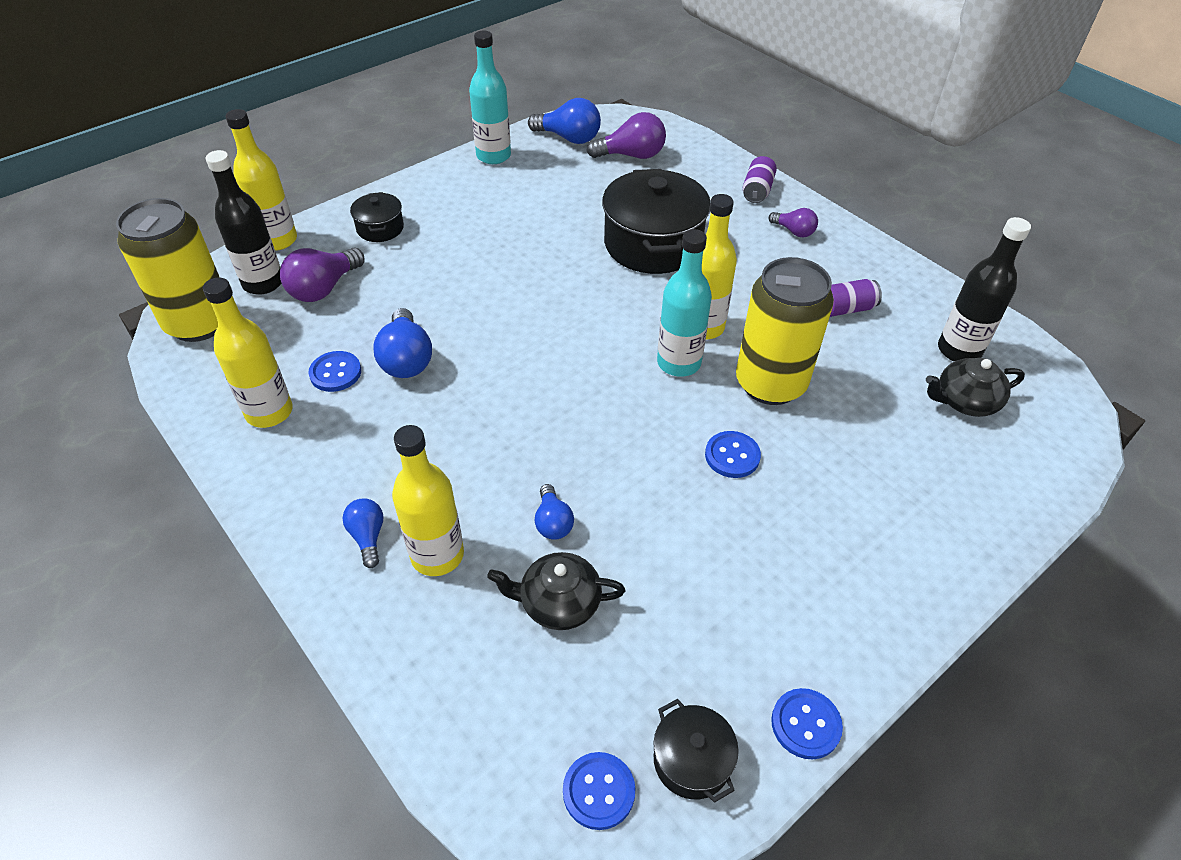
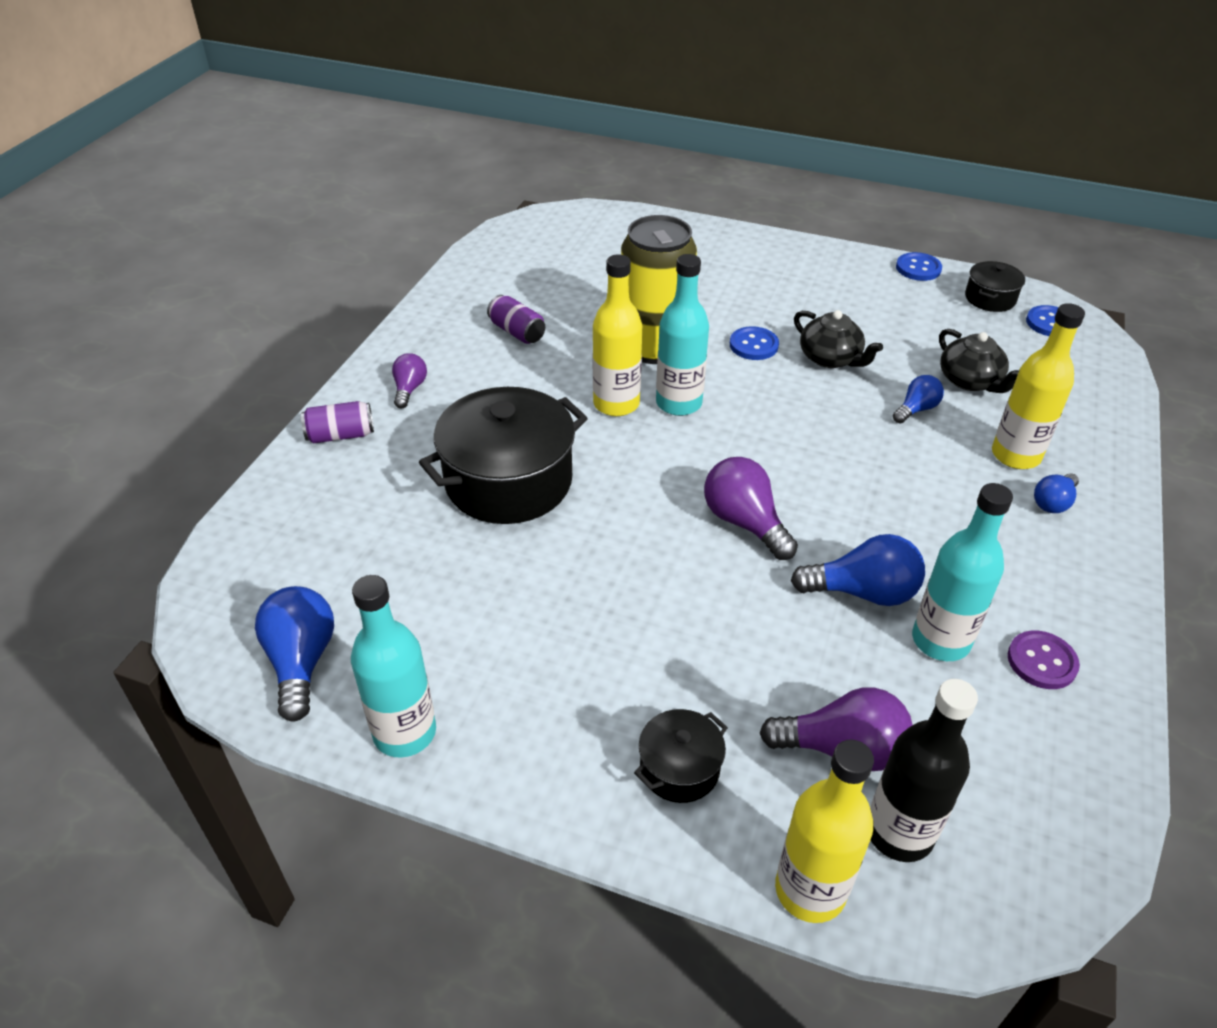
camera: 120 degrees left, 5 degrees down
(199, 323) = (1027, 850): yellow can -> none
(269, 412) = (1041, 661): yellow bottle -> purple button
(335, 373) = (940, 641): blue button -> turquoise bottle
(406, 359) = (863, 592): blue light bulb -> blue light bulb turned 45 degrees clockwise
(631, 155) = (317, 572): purple light bulb -> purple light bulb (744, 522)
(959, 350) = (524, 269): black bottle -> none
(965, 401) = (584, 258): black teapot -> black teapot (830, 358)

